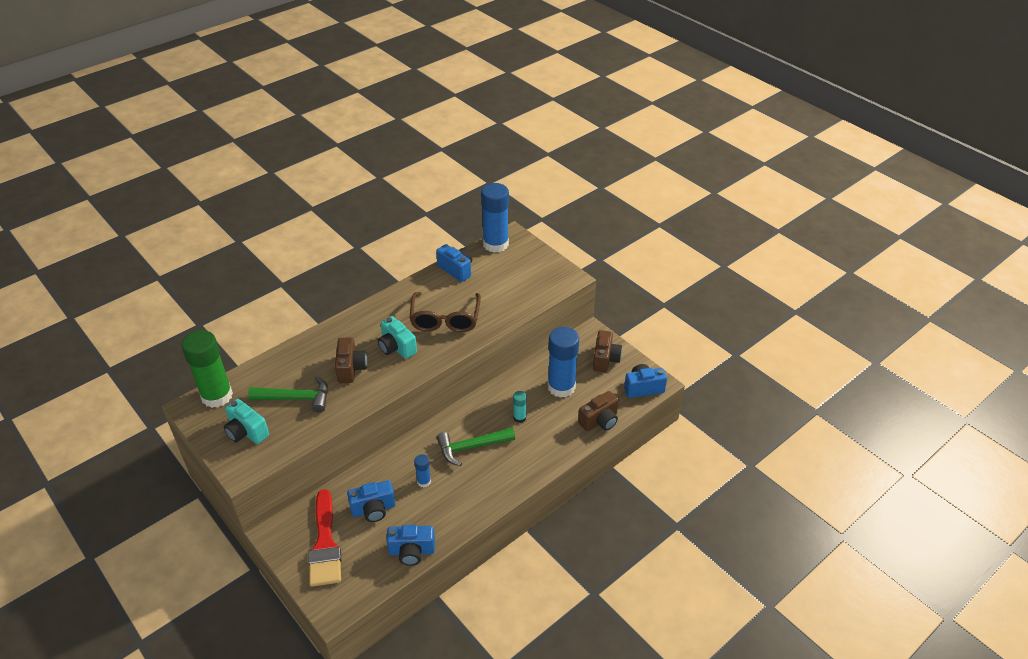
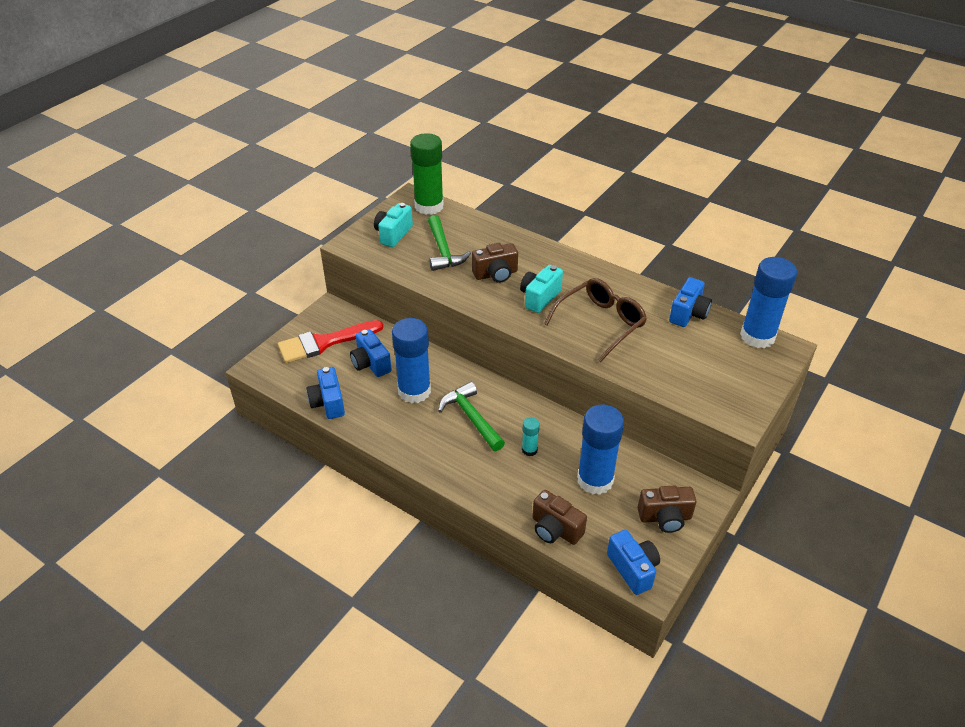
camera: 75 degrees right, 0 degrees up
(424, 481) = (414, 391): blue glue stick -> blue glue stick, size x2.20
(445, 319) = (600, 323): brown glasses -> brown glasses turned 150 degrees clockwise

